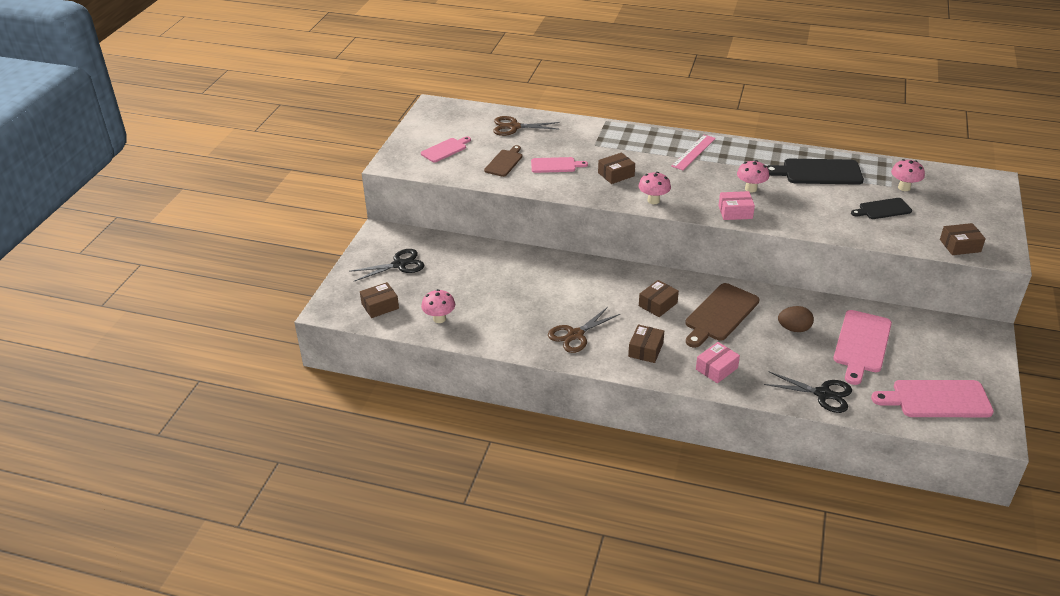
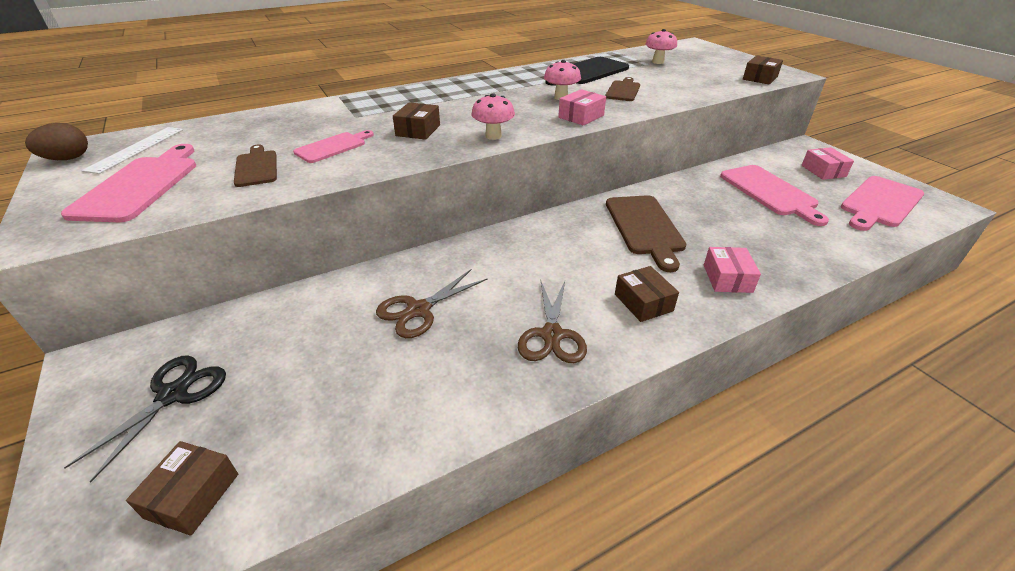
camera: 45 degrees left, 0 degrees up
(439, 319) = (335, 442): pink mushroom -> none
(445, 149) = (139, 185): pink cutting board -> pink cutting board, size x1.66
(461, 120) = (136, 149): none -> white ruler
(514, 127) = (227, 132): brown scissors -> brown scissors (418, 310)
(658, 304) = (581, 249): brown box -> none
(693, 152) = (466, 91): pink ruler -> none
(794, 329) = (713, 207): brown egg -> brown egg (68, 159)
(811, 203) = (623, 90): none -> brown cutting board
(823, 394) = (827, 246): black scissors -> none
(883, 209) = (673, 77): black cutting board -> none
(948, 356) = (823, 171): none -> pink box

